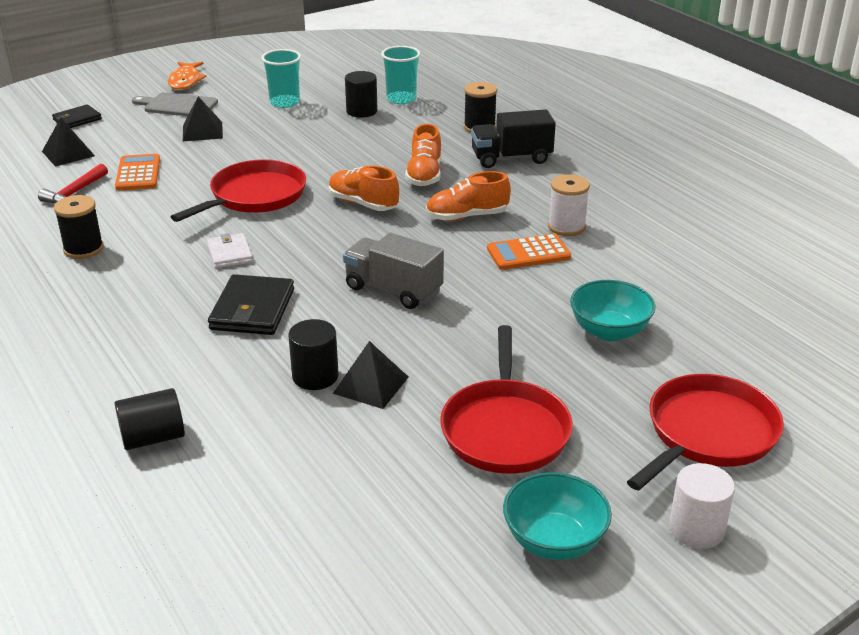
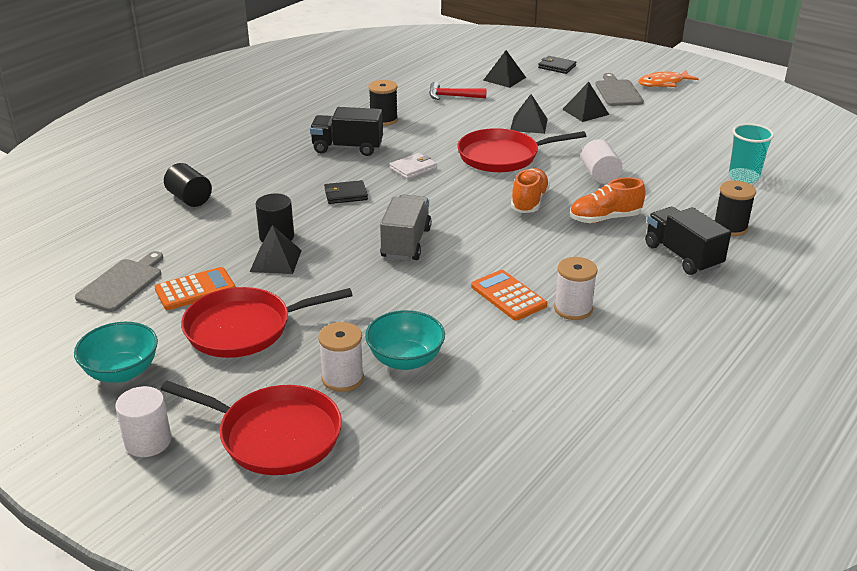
camera: 70 degrees right, 0 degrees up
(133, 287) = (347, 148): none -> black truck
(138, 173) = (498, 108): orange calculator -> orange calculator (195, 289)
(197, 166) = (529, 124): none -> black pyramid
(252, 309) = (345, 194): black wallet -> black wallet, size x0.62
(254, 196) = (502, 156): red pan -> red pan turned 150 degrees clockwise
(285, 102) = (672, 129): turquoise cup -> none
(341, 157) = (600, 175): none -> white cylinder
(343, 525) = (122, 283): none -> grey cutting board
(361, 111) = (696, 164): black cylinder -> none
(467, 216) = (548, 253): orange shoe -> none
(626, 374) = (342, 378): none -> white spool

